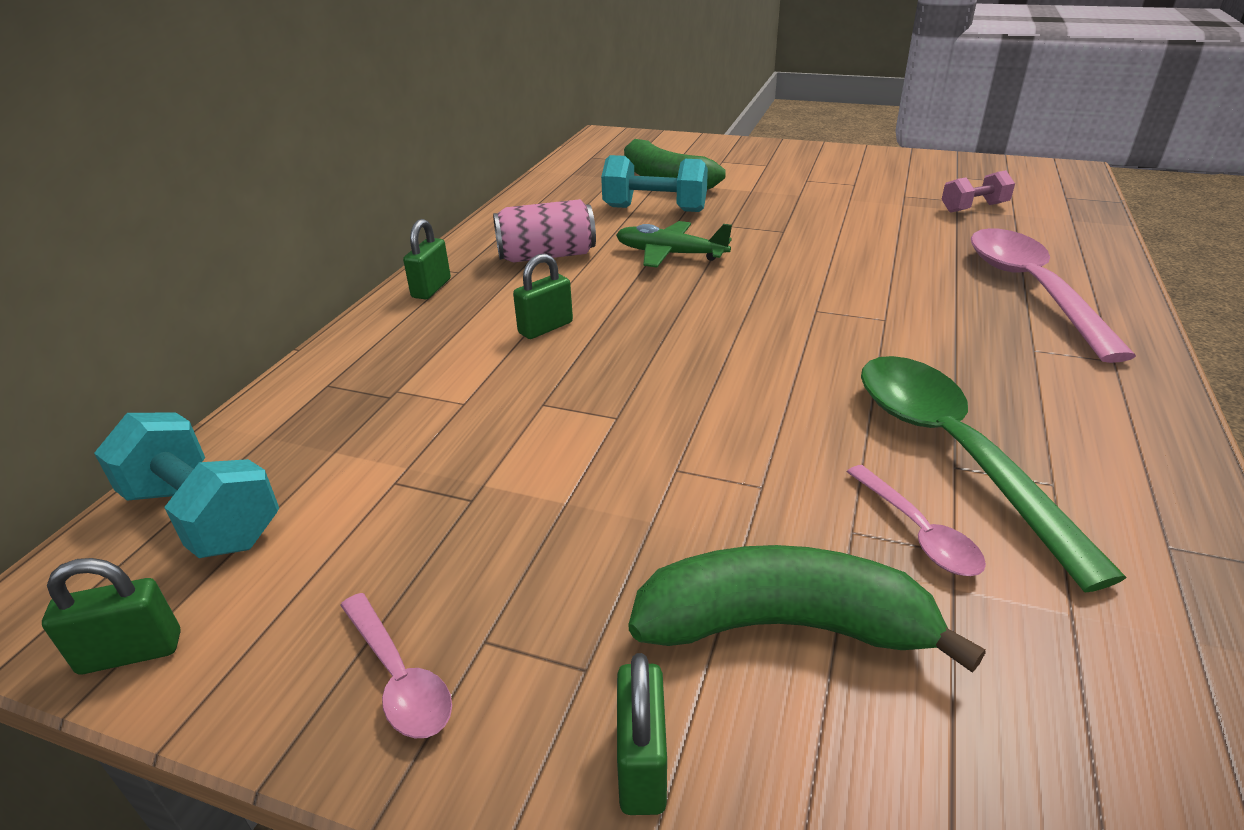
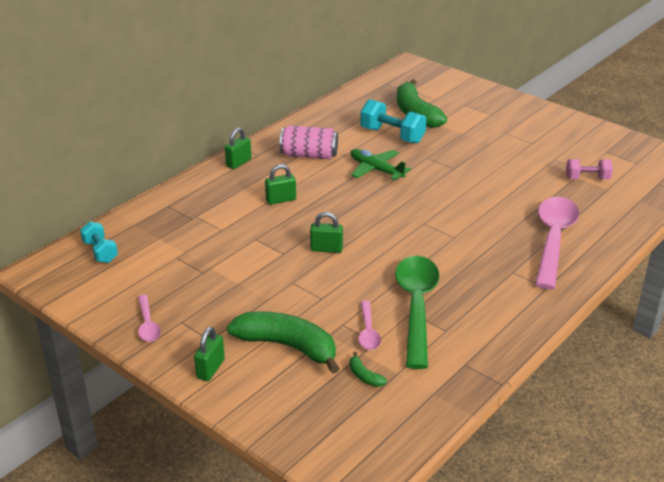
camera: 20 degrees right, 0 degrees up
(131, 652) = (65, 293): green padlock -> green padlock (326, 249)
(203, 516) = (100, 252): turquoise dumbbell -> turquoise dumbbell, size x0.63
(1017, 647) = (364, 376): none -> green banana

